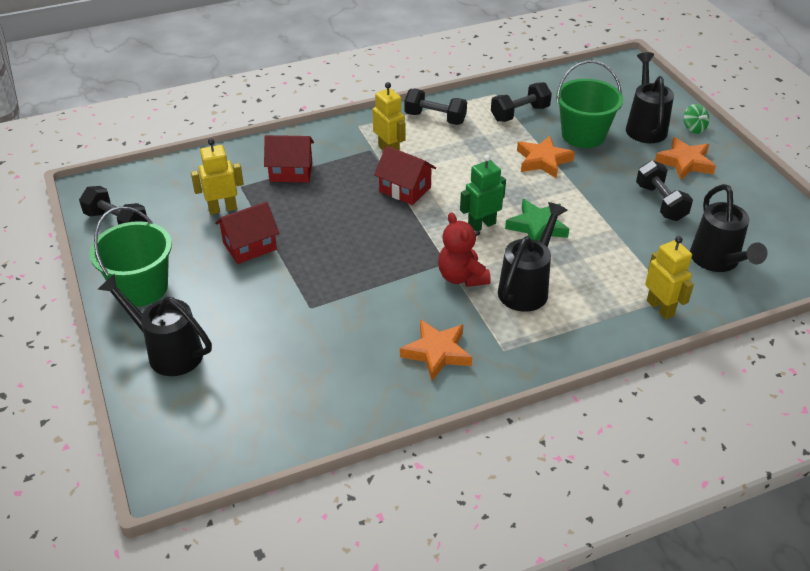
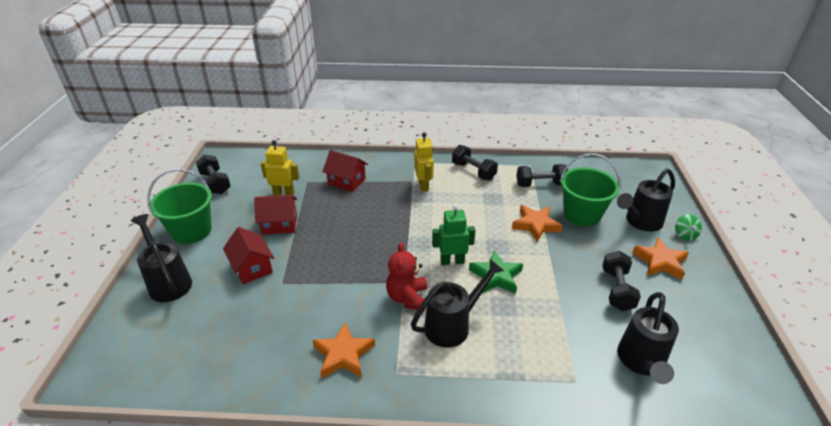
camera: 25 degrees right, 5 degrees down
(405, 189) = (414, 216): red house -> red house (252, 267)
(645, 126) = (640, 222): black watering can -> black watering can turned 150 degrees counterclockwise
(660, 308) = (559, 388): yellow robot -> none

